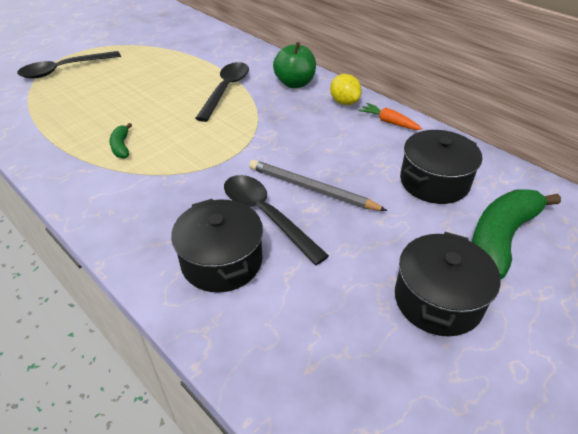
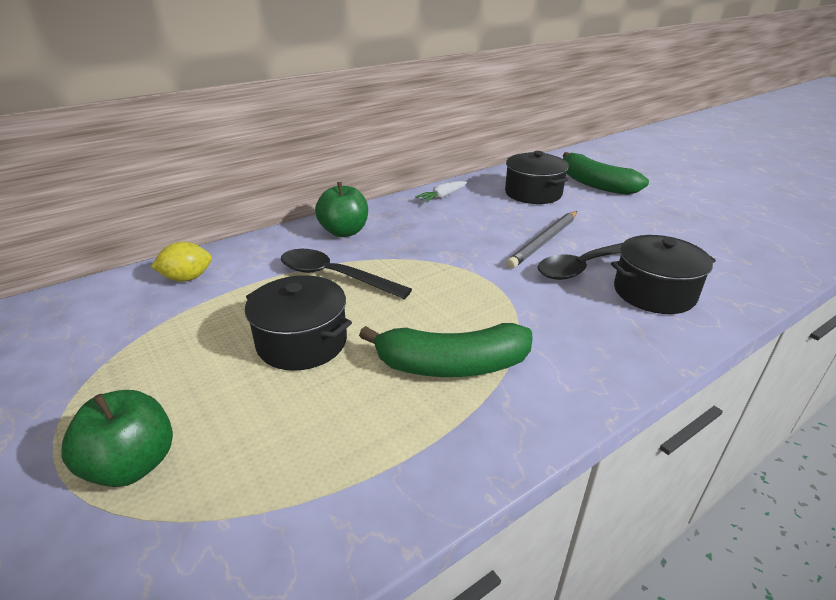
camera: 80 degrees left, 10 degrees down
(64, 69) = (132, 465): black spoon -> green apple
(121, 146) = (451, 365): green banana -> green banana, size x2.10
(344, 102) = (398, 211): yellow lemon -> yellow lemon (187, 278)
(389, 122) = (442, 197): orange carrot -> white carrot
(438, 300) = (662, 212): black pot -> black pot (302, 342)

